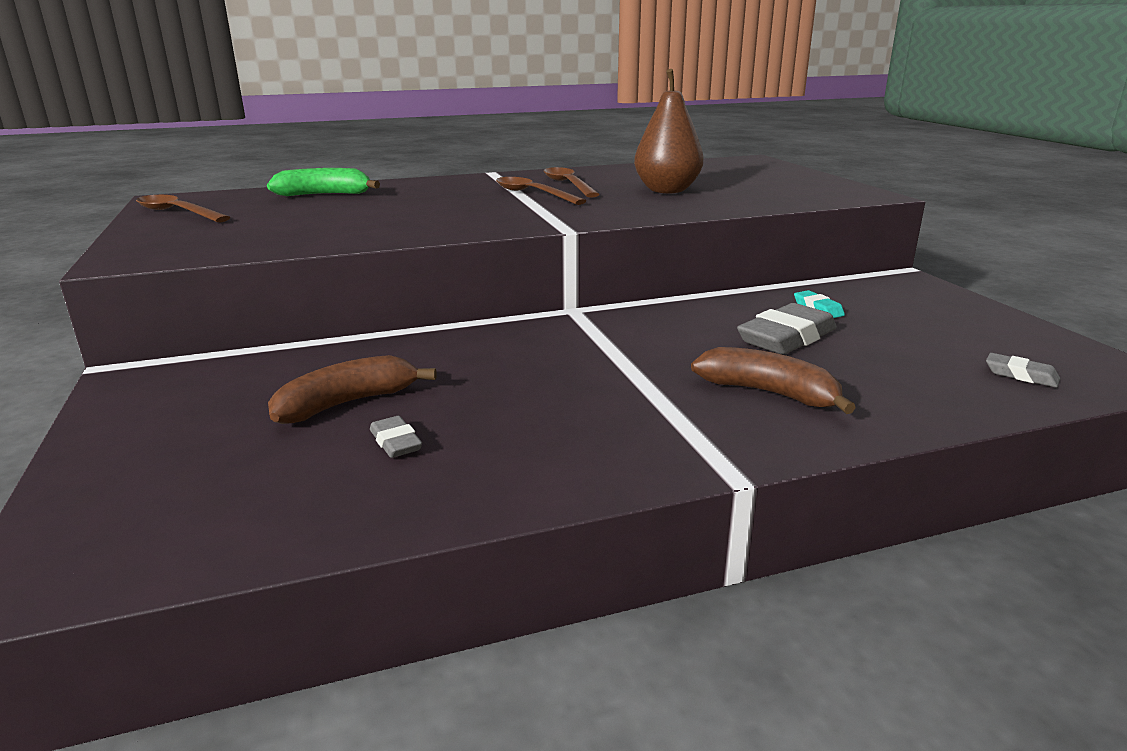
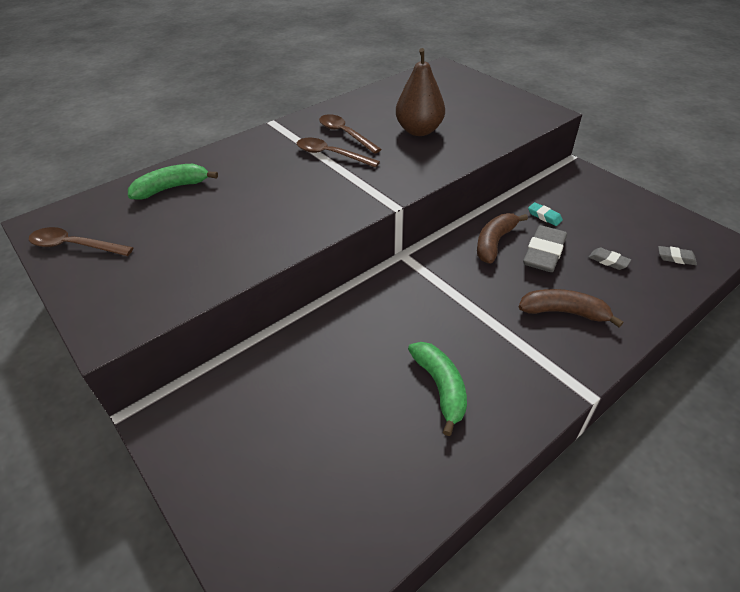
camera: 20 degrees left, 20 degrees up
(347, 403) = (332, 398): brown banana -> brown banana (494, 242)
(395, 442) = (391, 426): grey eraser -> grey eraser (608, 261)
(504, 423) = (440, 387): none -> green banana

